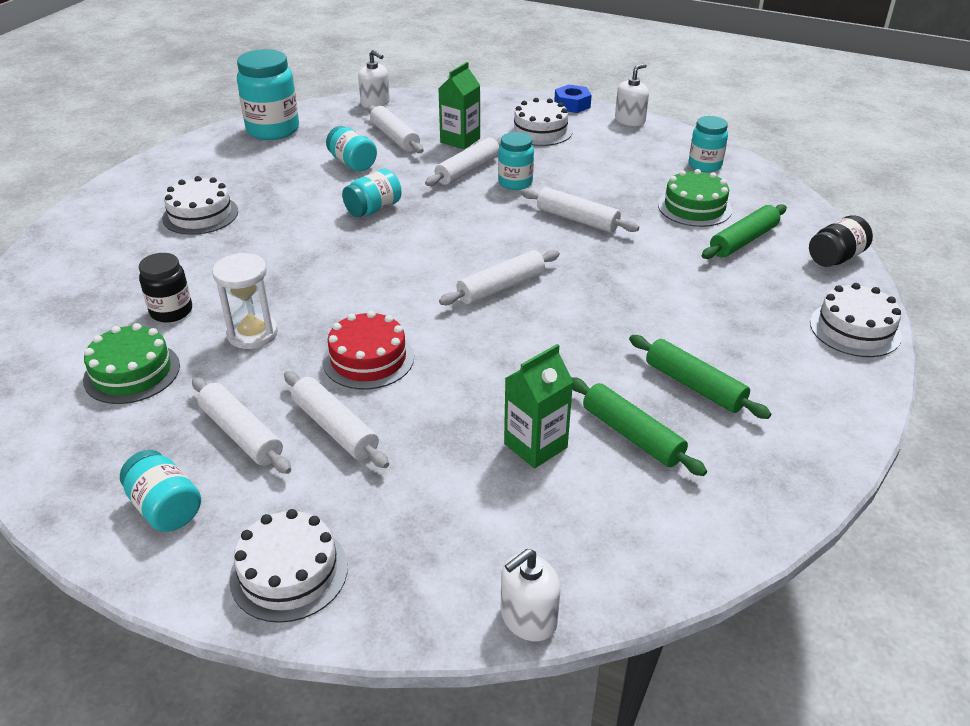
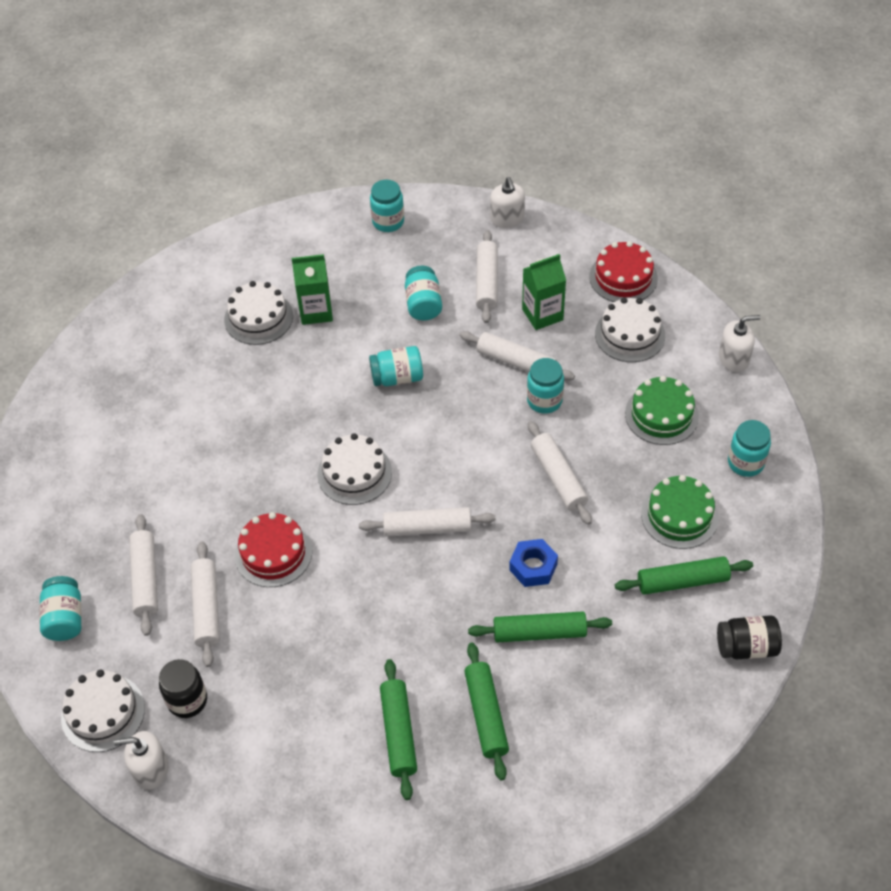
camera: 35 degrees right, 15 degrees up
(132, 372) = (112, 479): green cake -> green cake (661, 415)
(171, 311) = (172, 427): black jar -> black jar (187, 700)
(252, 334) = (212, 482): white hourglass -> none
(273, 130) = (388, 222): turquoise jar -> turquoise jar, size x0.59
(468, 170) = (516, 362): white rolling pin -> white rolling pin turned 45 degrees clockwise
(501, 106) = (623, 277): none -> red cake
(528, 618) = (212, 832): white soap dispenser -> white soap dispenser (150, 769)
(535, 446) = (325, 702): green carton -> green carton (316, 311)
(572, 105) = (696, 307): blue nut -> blue nut (533, 567)
(673, 313) = (539, 633): none -> green rolling pin
(855, 329) = (675, 733): white cake -> white cake (354, 473)

